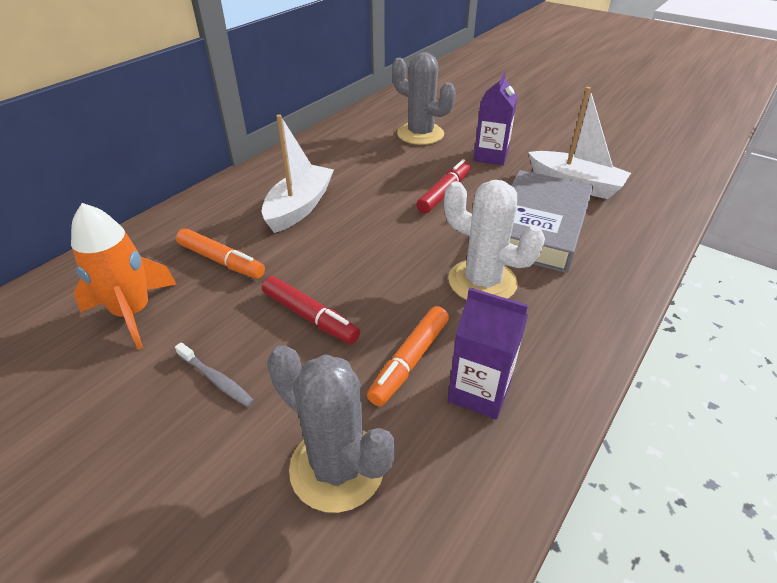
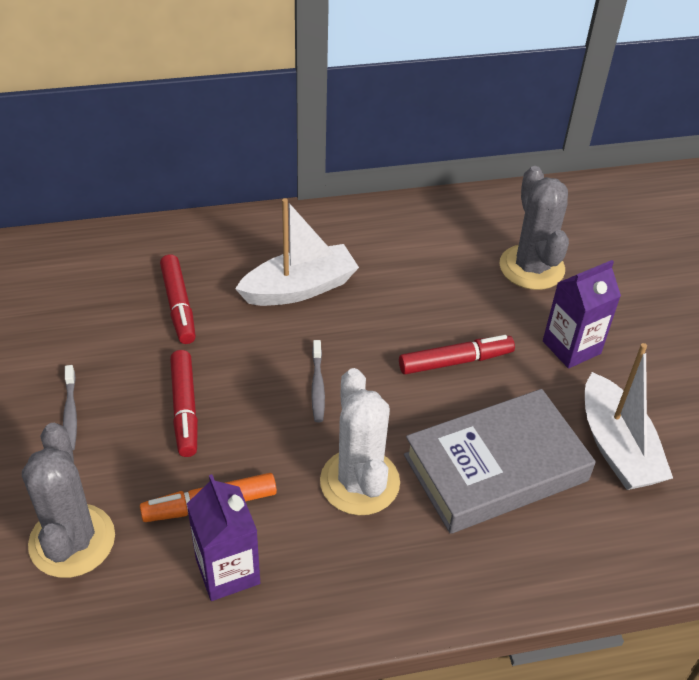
camera: 40 degrees right, 5 degrees up
(133, 313) = (74, 313): orange rocket -> none
(221, 261) = (178, 305): orange marker -> red marker
(383, 249) = (317, 386): none -> grey toothbrush

